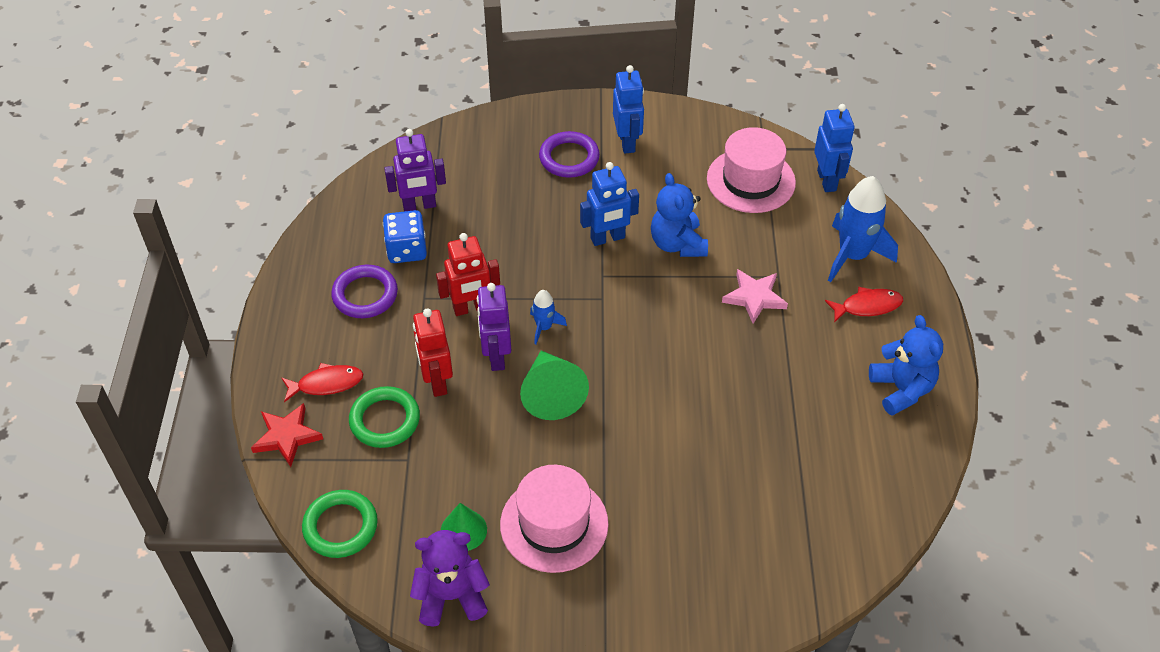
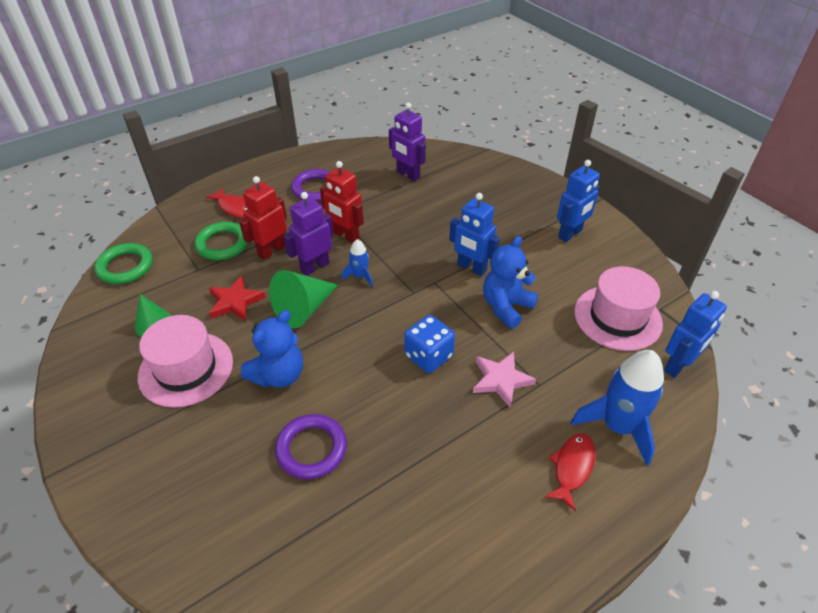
camera: 55 degrees right, 5 degrees down
(287, 436) = (182, 212): red star -> red star (235, 302)
(407, 250) = (367, 187): blue dice -> blue dice (428, 356)
(451, 596) = (93, 345): purple teddy bear -> none
(569, 158) = (521, 215): purple ring -> purple ring (311, 449)
(867, 306) = (572, 467): red fish -> red fish turned 105 degrees counterclockwise
(901, 389) = (501, 548): blue teddy bear -> blue teddy bear (279, 375)

